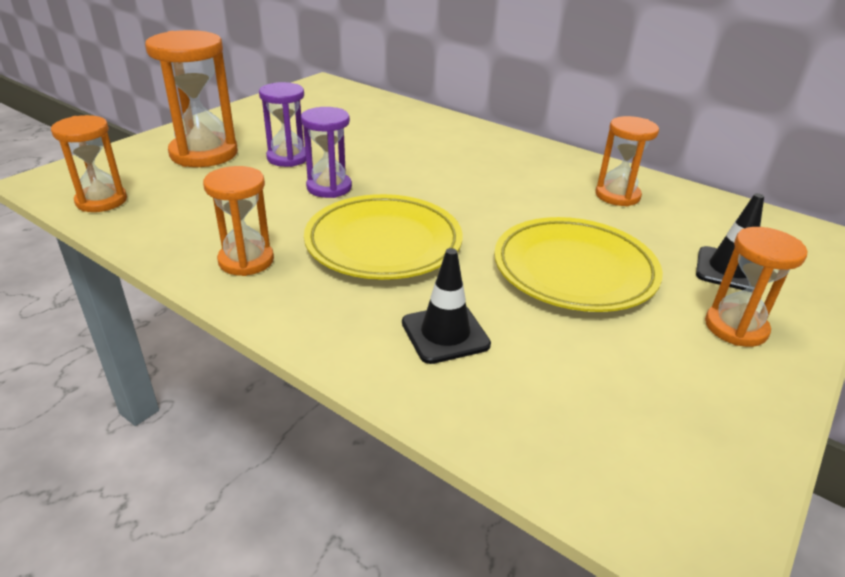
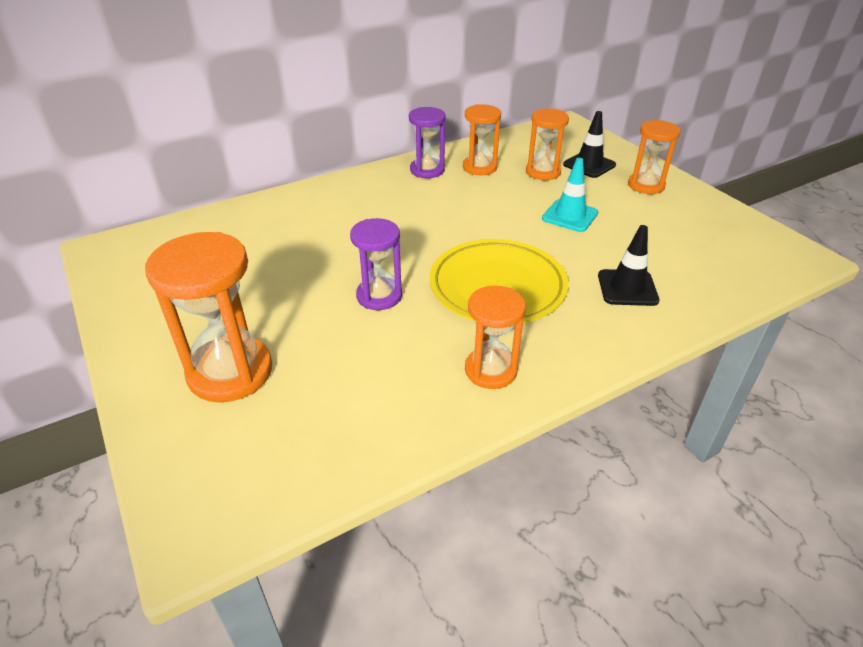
camera: 65 degrees left, 5 degrees up
(101, 201) = (299, 474): orange hourglass -> orange hourglass (543, 172)
(288, 158) = (293, 310): purple hourglass -> purple hourglass (427, 170)
(574, 271) = (570, 216): yellow plate -> turquoise traffic cone

